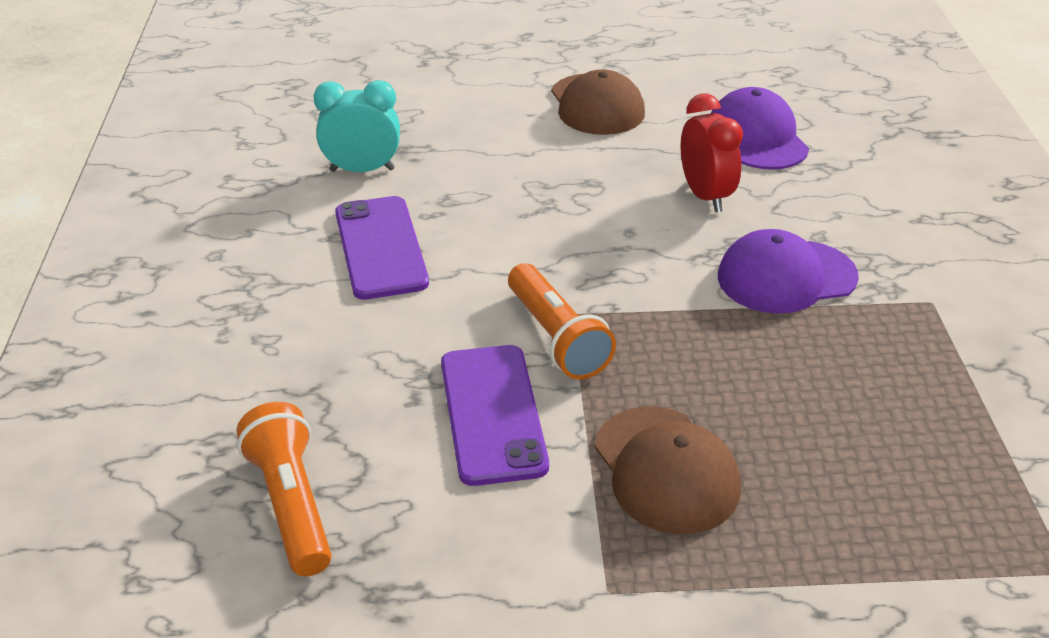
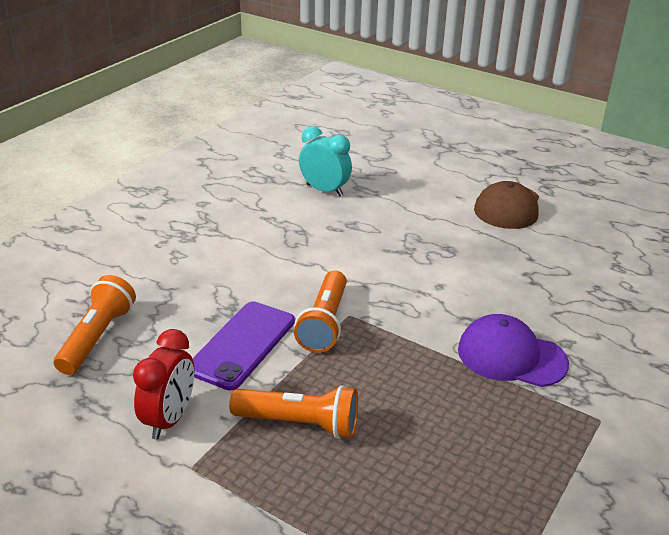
camera: 35 degrees right, 5 degrees down
(381, 247) = (286, 234): purple phone -> none
(666, 470) = (299, 424): brown cap -> orange flashlight
(705, 196) = (515, 286): red clock -> red clock (169, 419)
(757, 137) = (596, 266): purple cap -> none

